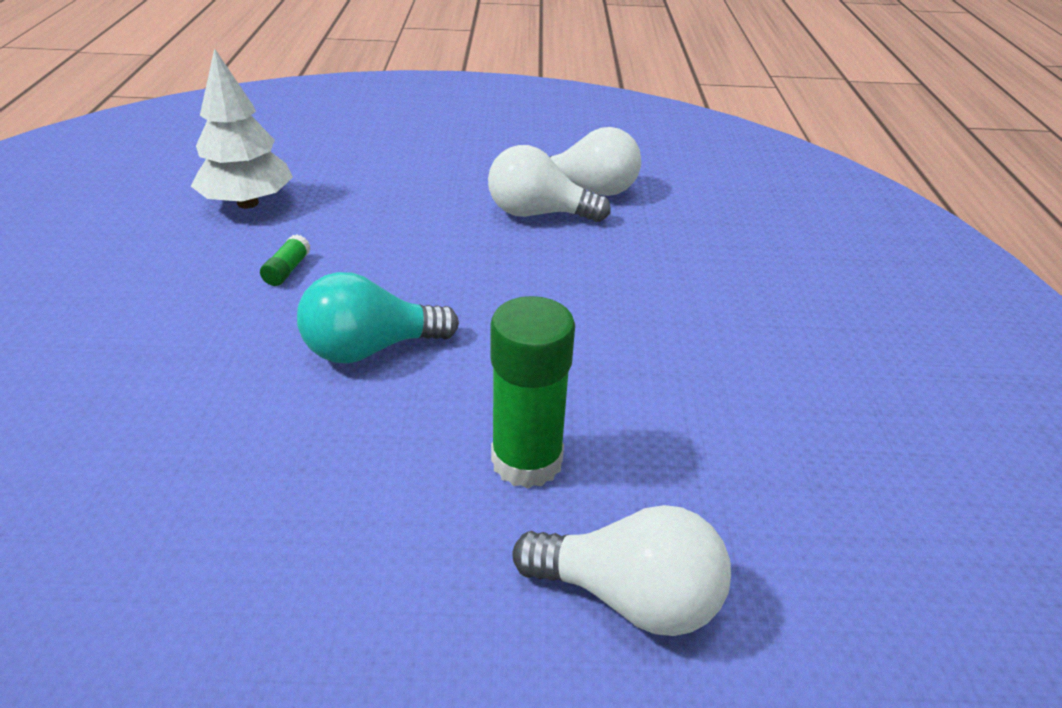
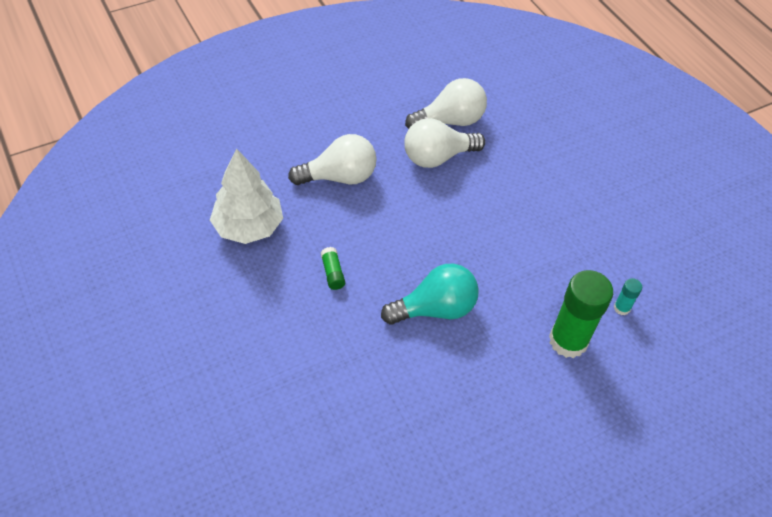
camera: 30 degrees left, 15 degrees up
(370, 349) = (435, 309): turquoise light bulb -> turquoise light bulb turned 150 degrees counterclockwise
(629, 597) = (660, 389): white light bulb -> white light bulb (339, 177)
(657, 455) = (622, 308): none -> turquoise glue stick

